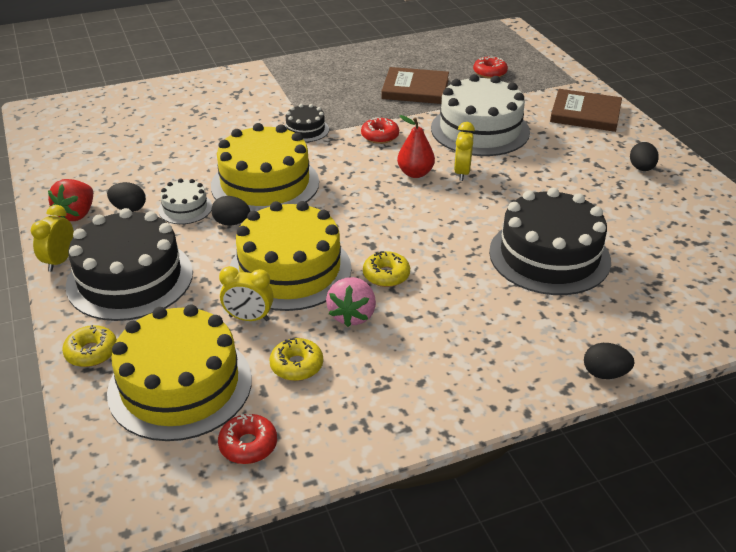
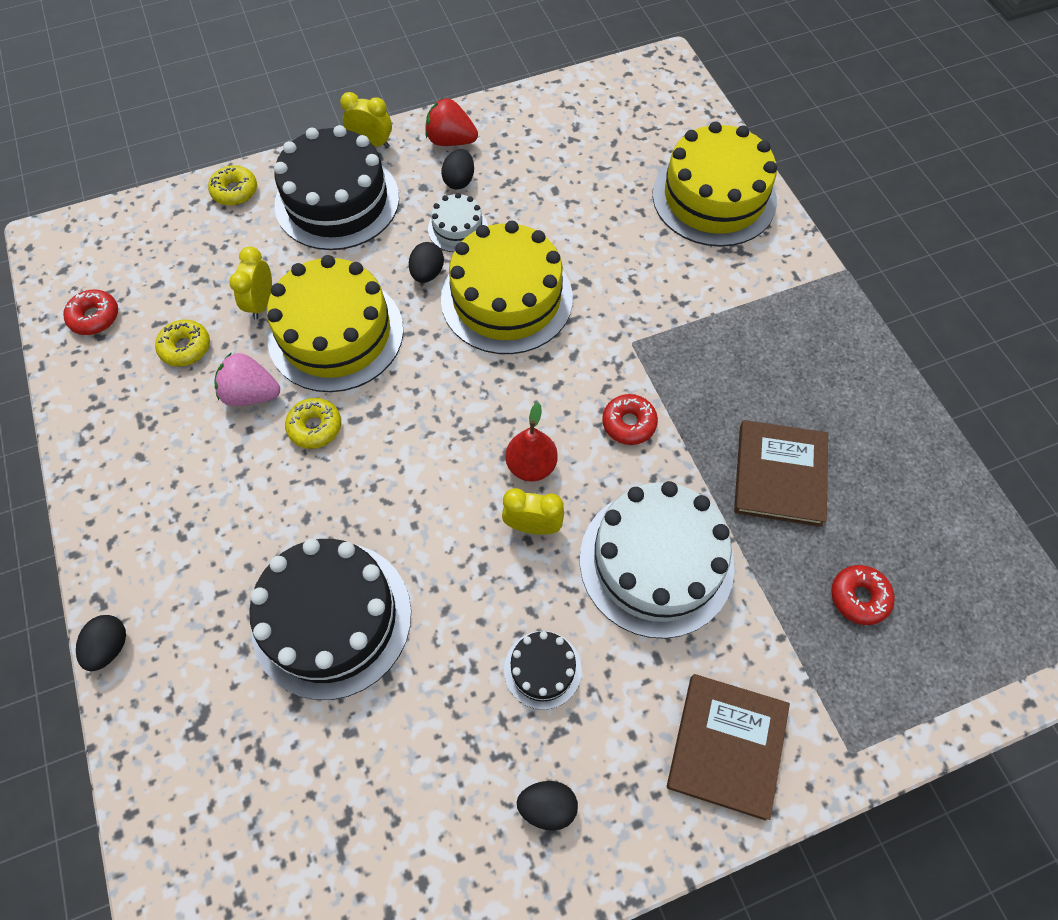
camera: 90 degrees right, 25 degrees up
(180, 385) = (179, 260): yellow cake -> yellow cake (714, 197)
(305, 130) = (639, 333): black cake -> black cake (542, 669)

